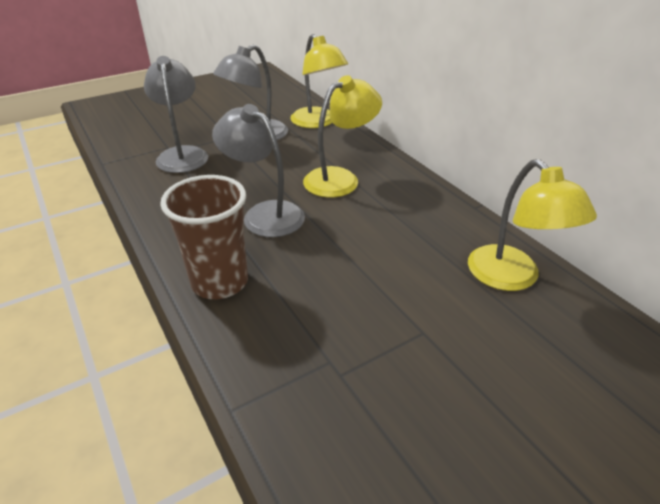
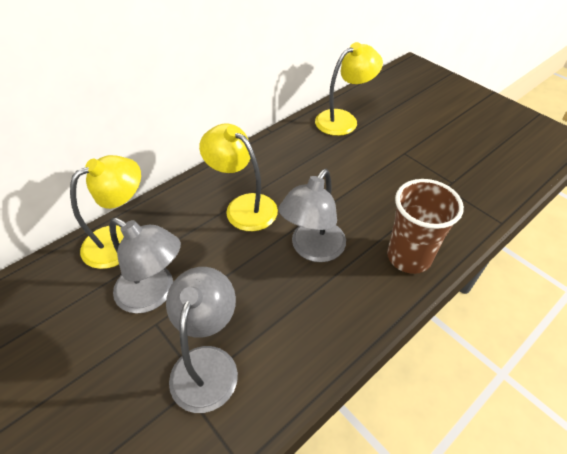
camera: 100 degrees left, 10 degrees up
(182, 154) = (207, 363): grey lamp -> grey lamp turned 120 degrees clockwise

